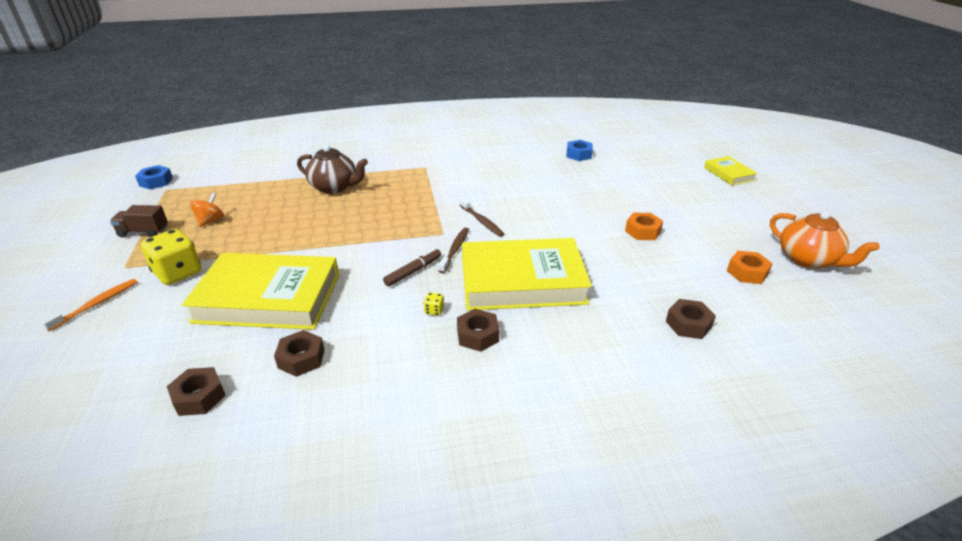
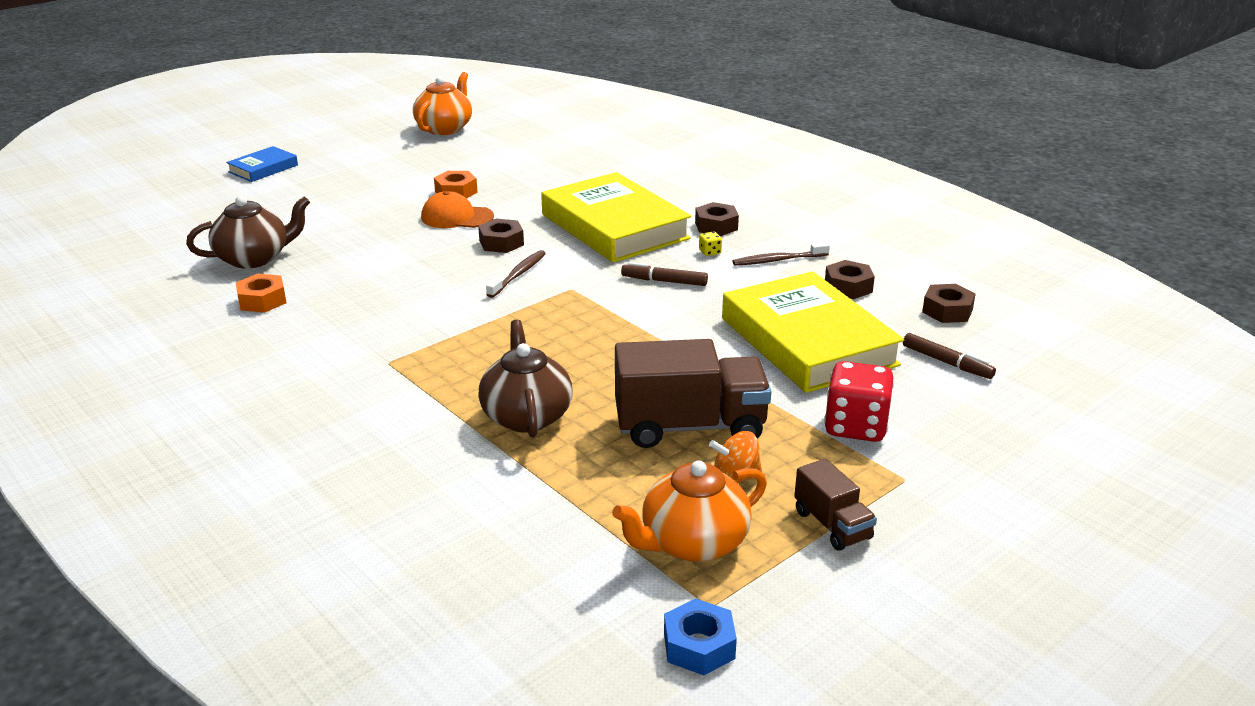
camera: 120 degrees left, 5 degrees down
(96, 304) = (971, 447): orange toothbrush -> none
(158, 348) = (946, 362): none -> brown marker
(178, 273) = (855, 427): yellow dice -> red dice
(197, 197) = (692, 543): none -> orange teapot
(261, 223) = (690, 426): none -> brown truck
(455, 250) = (597, 272): brown toothbrush -> brown toothbrush (778, 260)
(578, 155) = (254, 258): blue nut -> brown teapot
(593, 221) = (457, 217): none -> orange cap
(688, 324) = (598, 159): brown nut -> brown nut (501, 243)
(729, 174) = (263, 168): yellow book -> blue book
(747, 272) = (492, 146): orange nut -> orange nut (262, 300)

